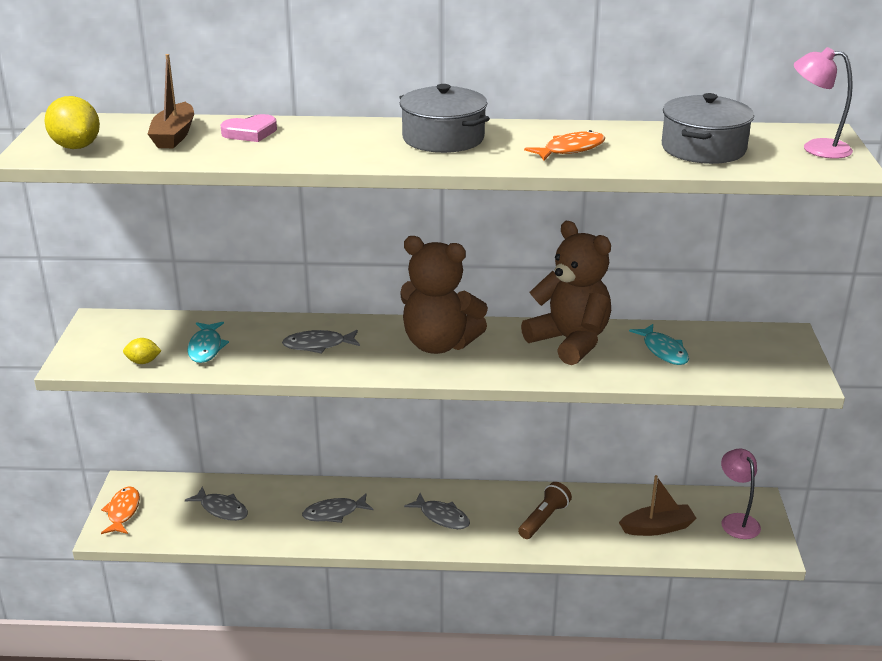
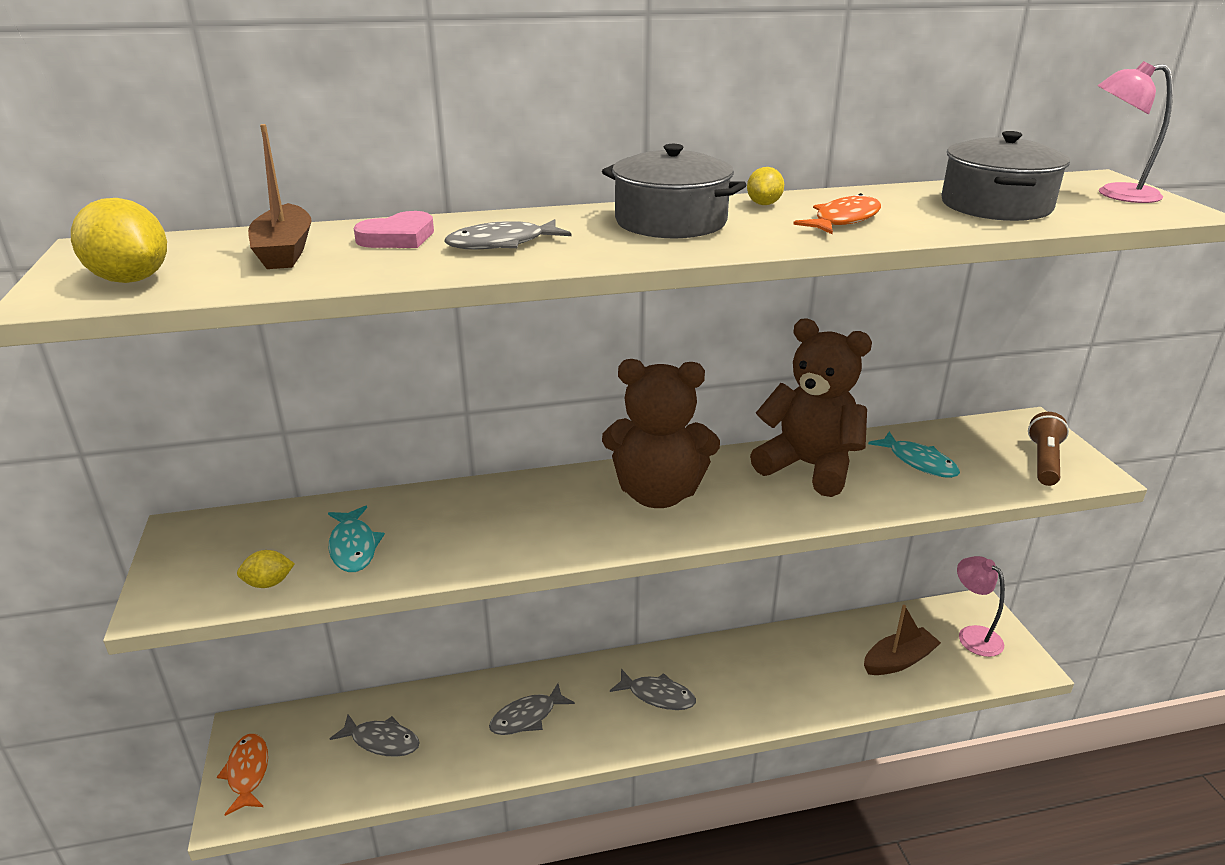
camera: 15 degrees left, 0 degrees up
(318, 345) = (505, 519): grey fish -> grey fish (502, 244)
(525, 130) = (764, 204): none -> yellow lemon
(544, 519) = (773, 675): brown flashlight -> brown flashlight (1044, 461)

